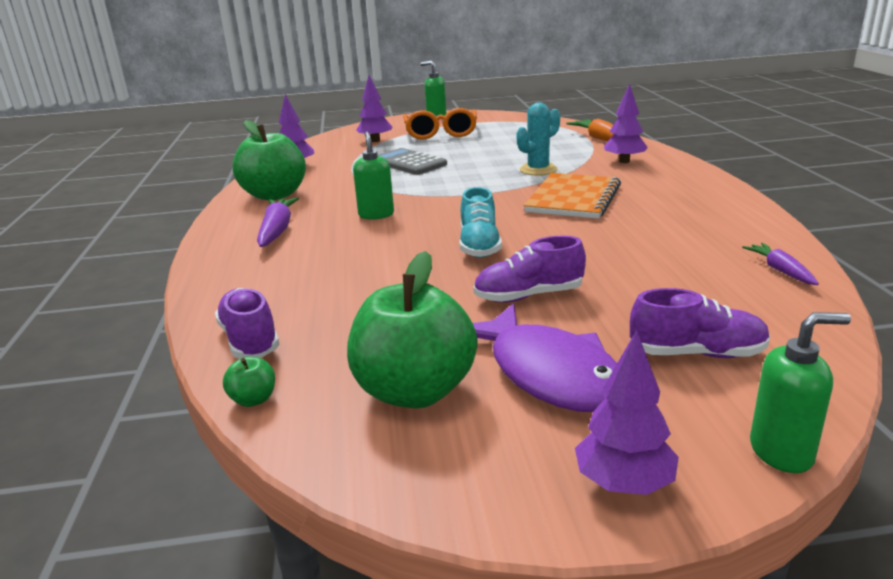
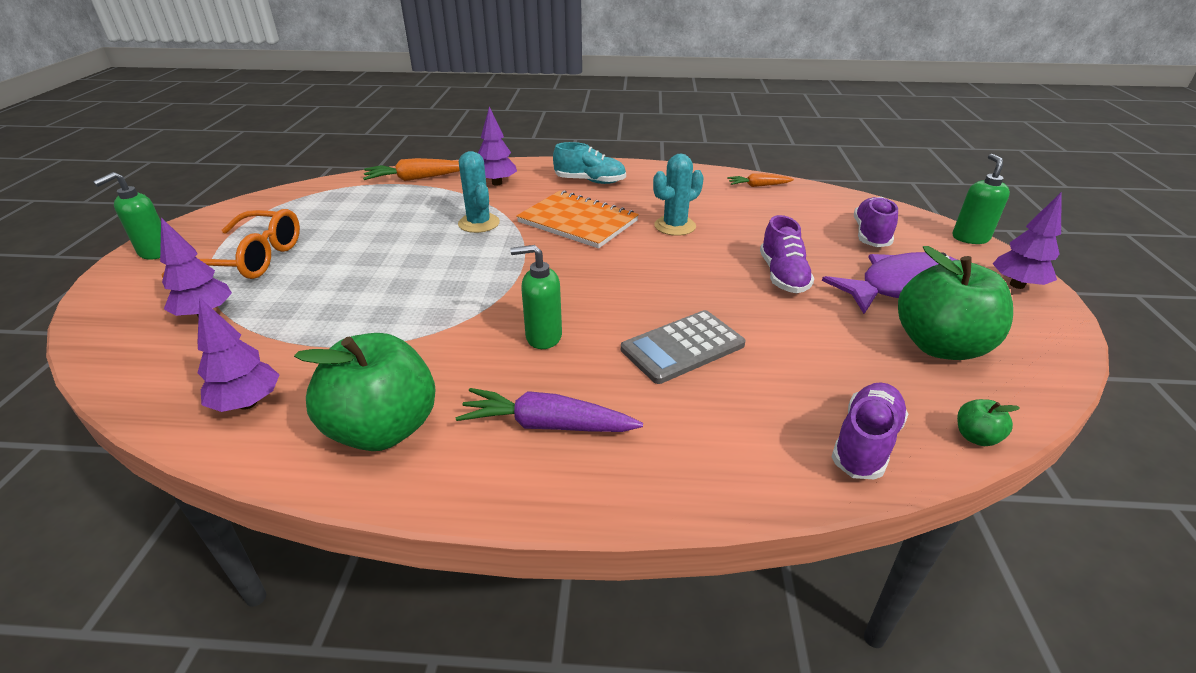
camera: 80 degrees left, 10 degrees up
(250, 340) = (865, 443): purple shoe -> purple shoe turned 135 degrees clockwise
(409, 163) = (360, 296): grey calculator -> grey calculator (682, 347)
(479, 246) = (670, 283): turquoise shoe -> turquoise shoe (590, 181)
(603, 236) = (675, 226): none -> turquoise cactus
(780, 271) = (758, 186): purple carrot -> orange carrot

